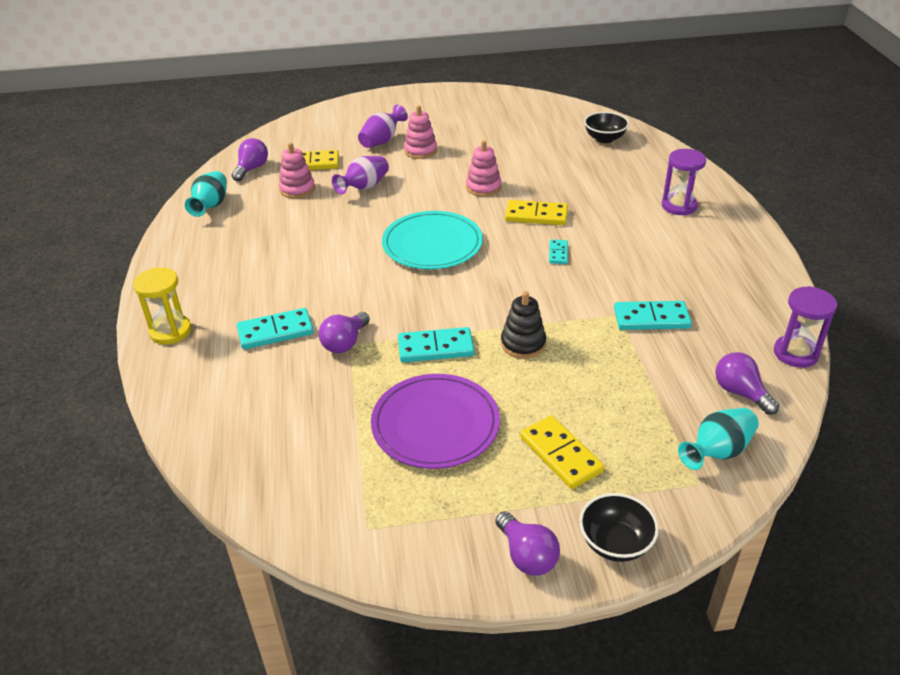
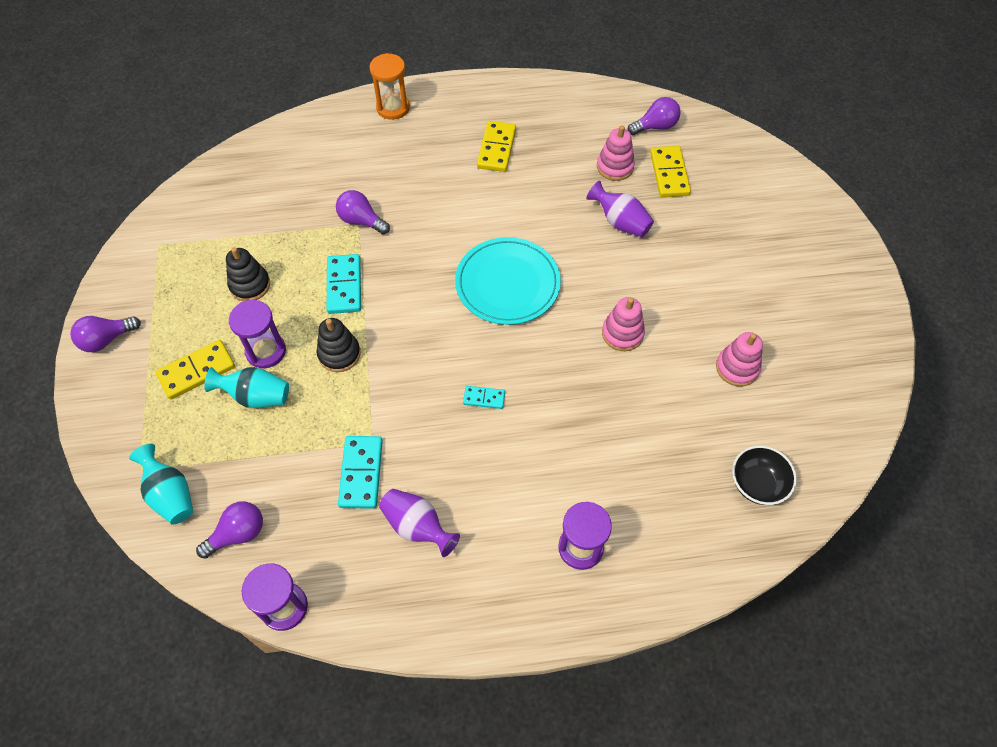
camera: 90 degrees right, 20 degrees up
(170, 331) = (393, 108): yellow hourglass -> orange hourglass
(211, 205) = (583, 105): turquoise vase -> turquoise vase (256, 396)
(252, 169) = (655, 126): purple light bulb -> purple light bulb turned 45 degrees counterclockwise
(275, 332) = (383, 173): turquoise domino -> none
(382, 141) = (727, 234): purple vase -> purple vase (417, 526)
(420, 151) = (706, 272): pink stacking toy -> pink stacking toy (737, 368)
(435, 424) = (250, 285): purple plate -> black stacking toy
(526, 399) = (266, 351): none -> purple hourglass
(536, 215) = (560, 383): yellow domino -> yellow domino (496, 148)
(615, 543) = (100, 398): black bowl -> none

